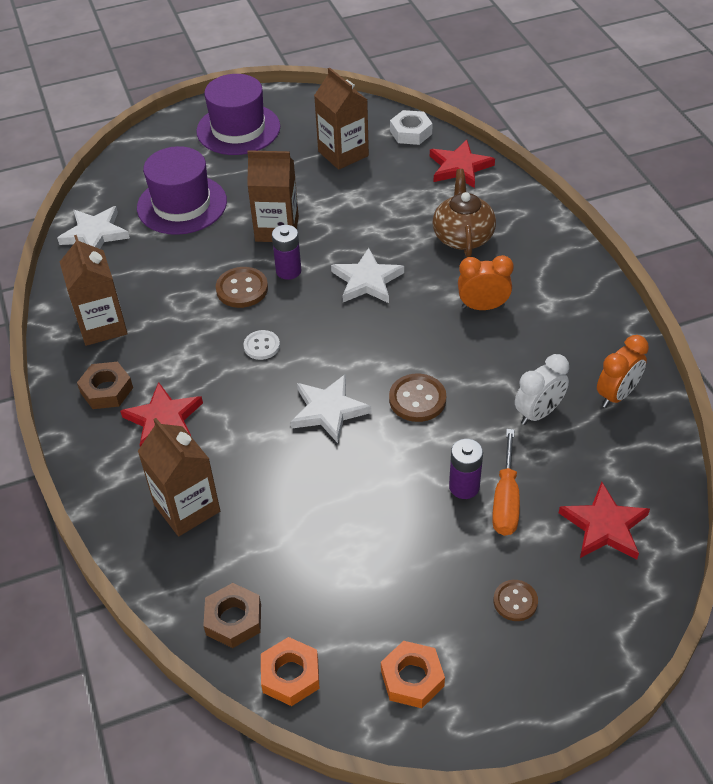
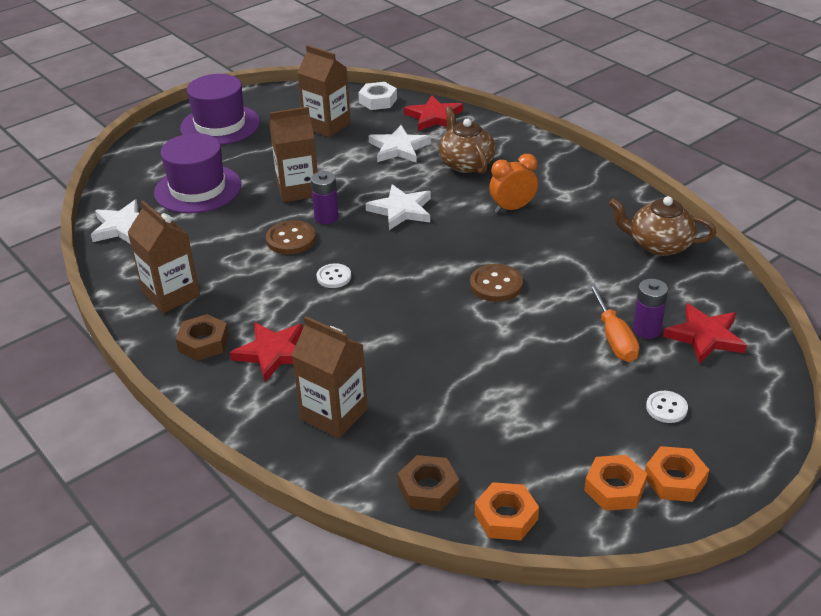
camera: 20 degrees left, 10 degrees down
(328, 410) = (423, 310): white star -> white star (399, 148)
(464, 487) = (574, 337): purple battery -> purple battery (646, 330)
(478, 688) = (675, 479): none -> orange nut
(515, 601) = (666, 408): brown button -> white button
(538, 413) = (603, 271): white clock -> none
(616, 395) = (658, 245): orange clock -> brown teapot

